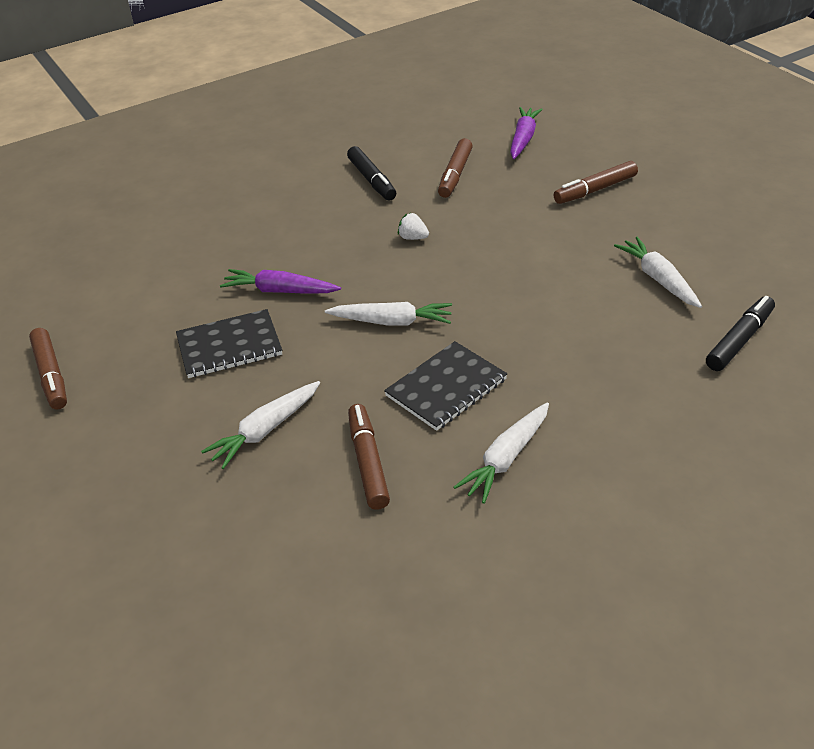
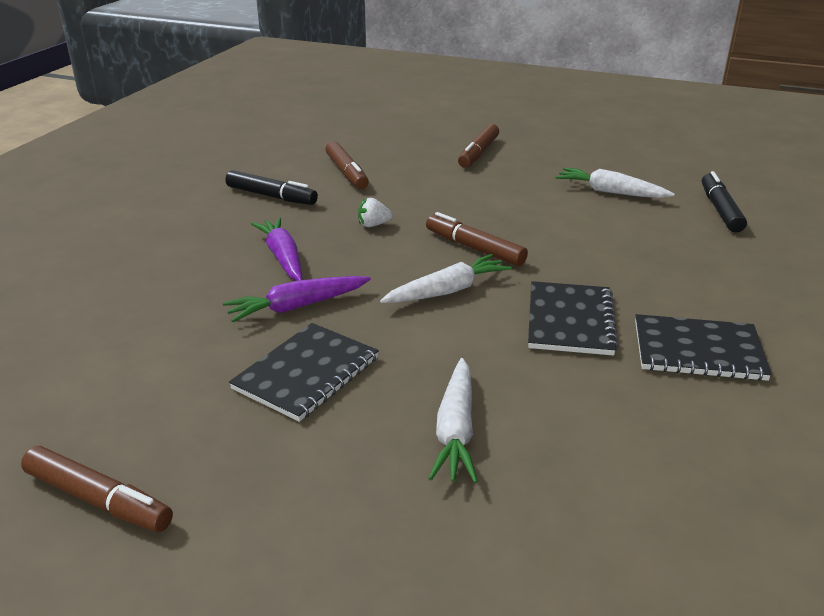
camera: 40 degrees left, 10 degrees down
(368, 462) = (594, 409): brown marker -> brown marker (474, 248)
(506, 458) = (698, 350): white carrot -> black notebook
(523, 139) = (371, 137): purple carrot -> purple carrot (283, 257)

